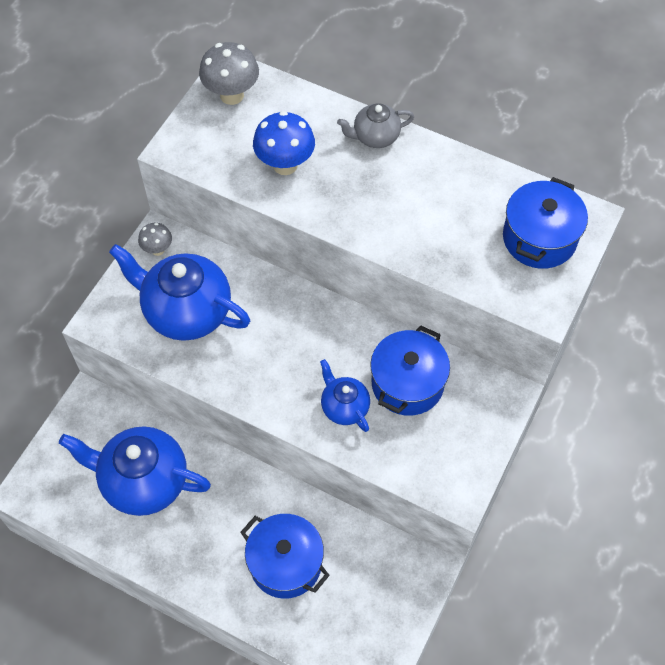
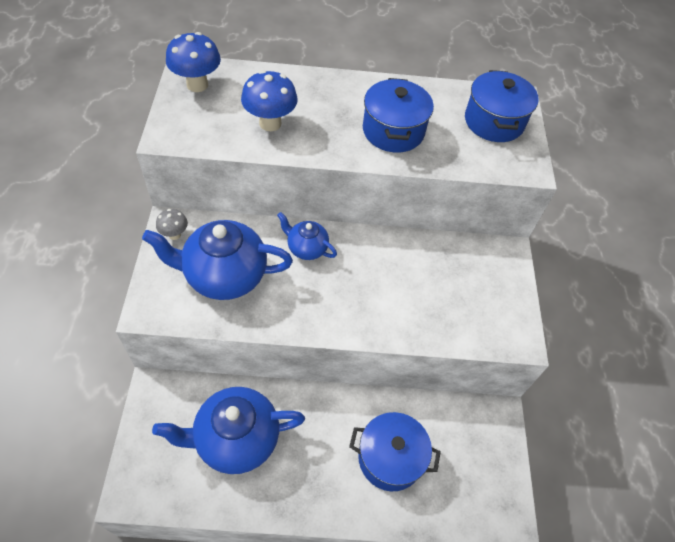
camera: 30 degrees left, 5 degrees down
(232, 95) = (197, 85): grey mushroom -> blue mushroom
(344, 407) = (395, 306): blue teapot -> blue teapot (306, 248)
(375, 137) = (331, 85): grey teapot -> none
(407, 384) = (433, 270): blue pot -> blue pot (393, 131)

